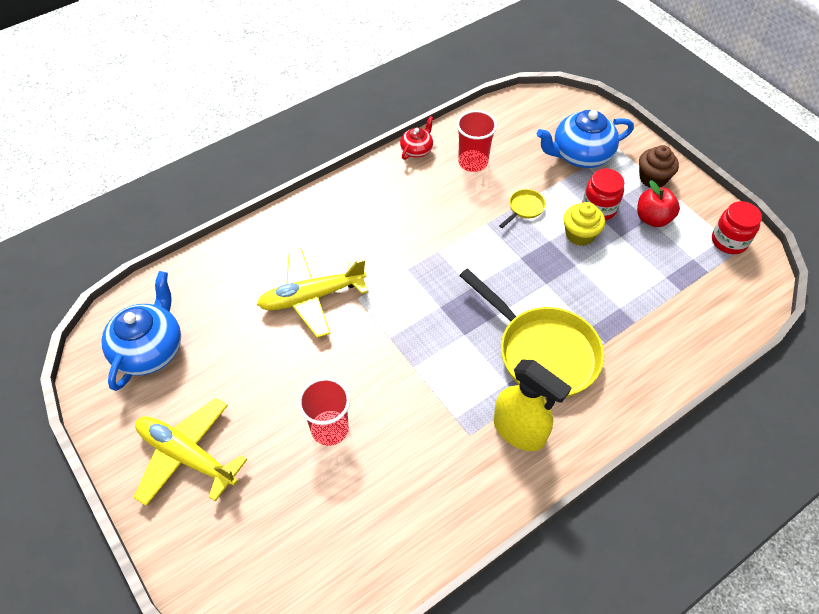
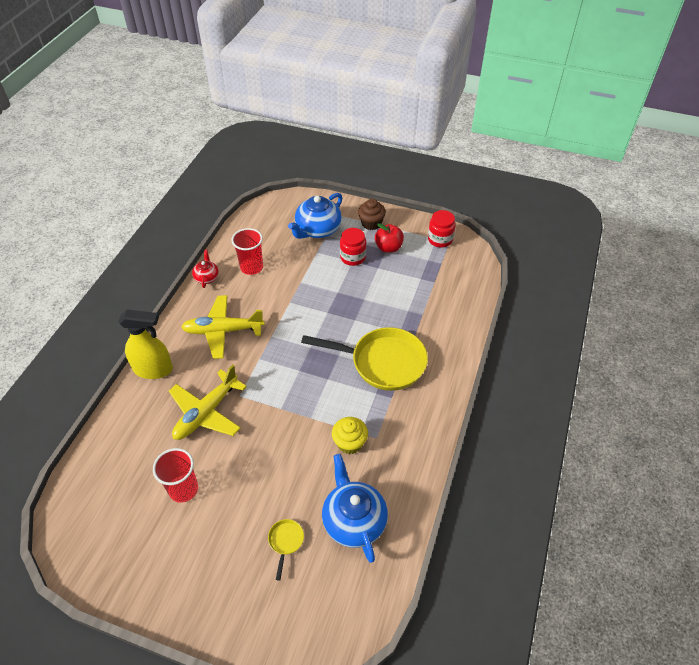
camera: 35 degrees left, 5 degrees down
(150, 349) = (110, 518): blue teapot -> blue teapot (354, 520)
(187, 455) = (197, 571): yellow plane -> yellow plane (223, 331)
(330, 429) = (285, 489): red cup -> red cup (183, 489)
(519, 431) = (404, 417): yellow spray bottle -> yellow spray bottle (153, 369)
(524, 208) = (307, 280): yellow pan -> yellow pan (285, 542)
(579, 234) = (353, 279): yellow cupcake -> yellow cupcake (349, 443)

